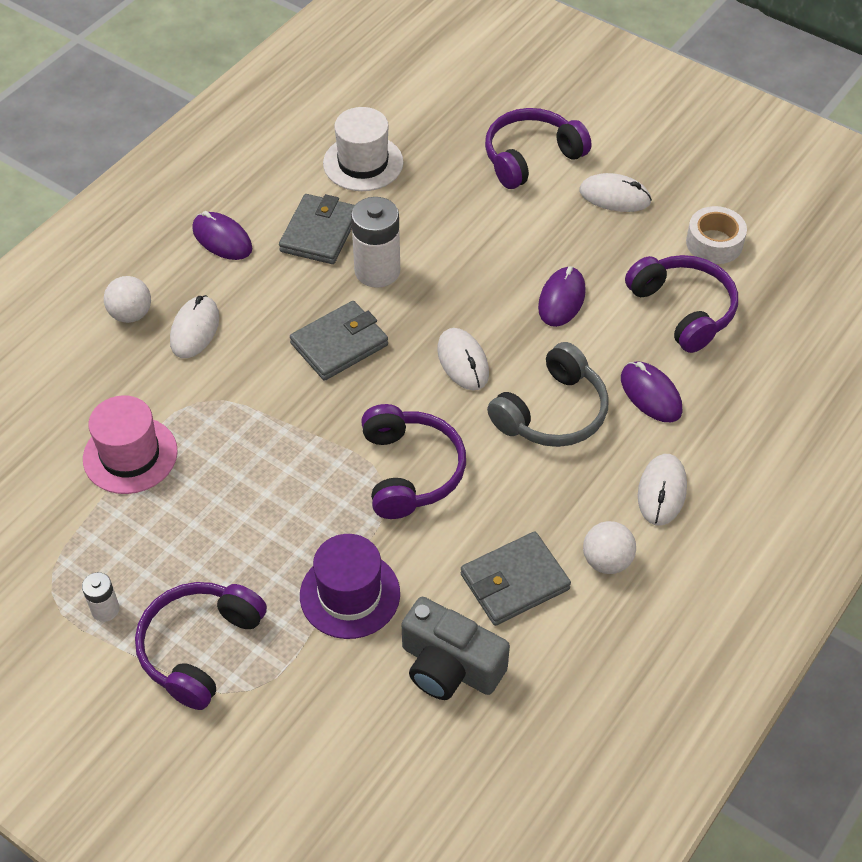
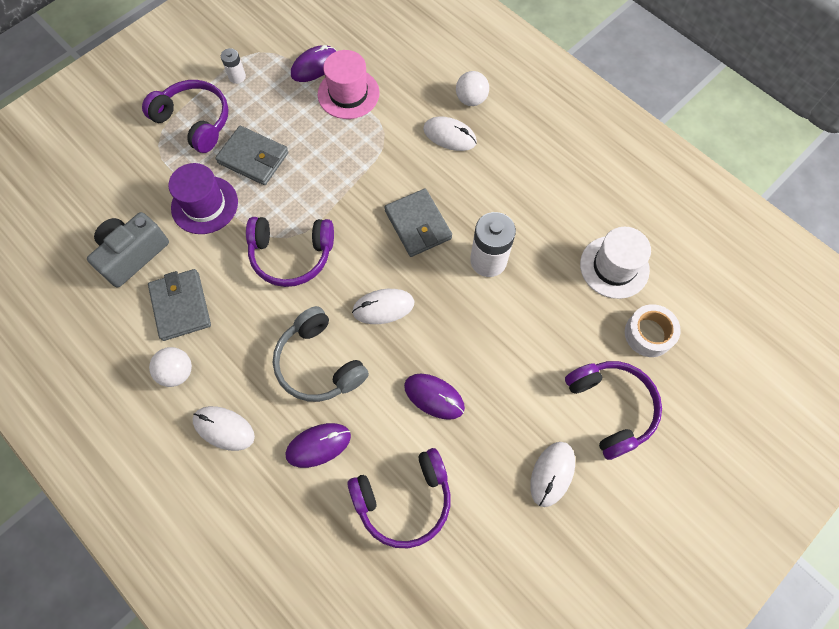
camera: 100 degrees right, 15 degrees up
(222, 239) = (537, 159): purple mouse -> purple mouse (314, 66)
(319, 233) = (535, 225): grey wallet -> grey wallet (253, 158)
(714, 243) = (480, 554): white tape -> white tape (648, 334)

